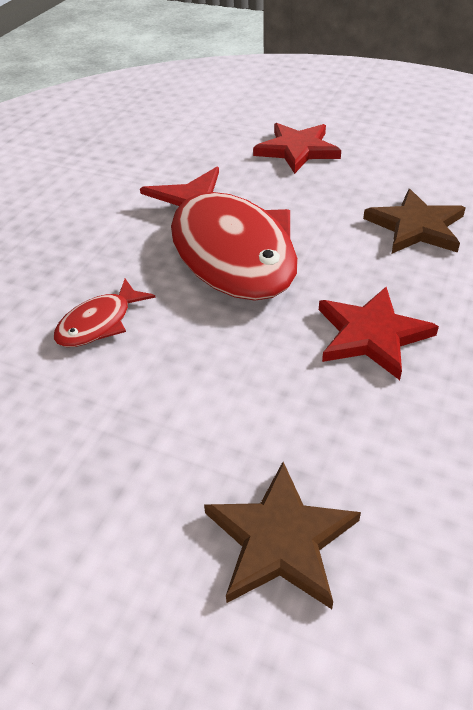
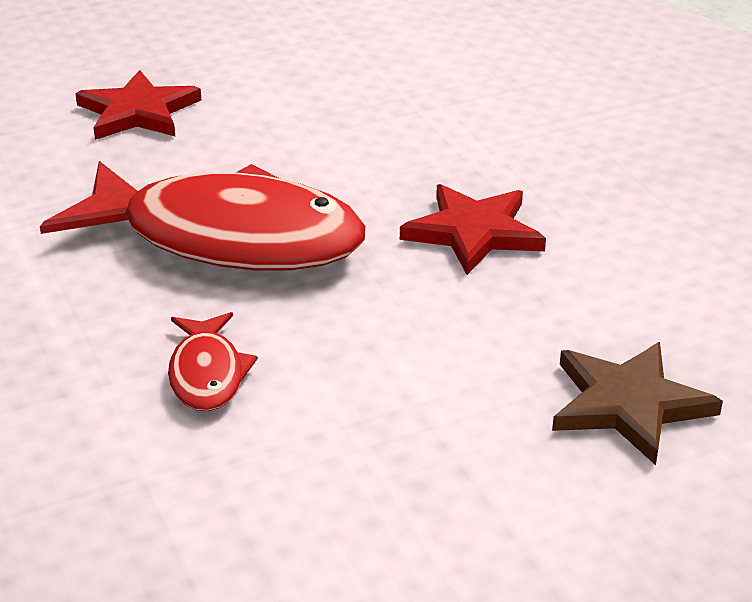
camera: 50 degrees left, 10 degrees down
(416, 227) = (374, 128): brown star -> none

